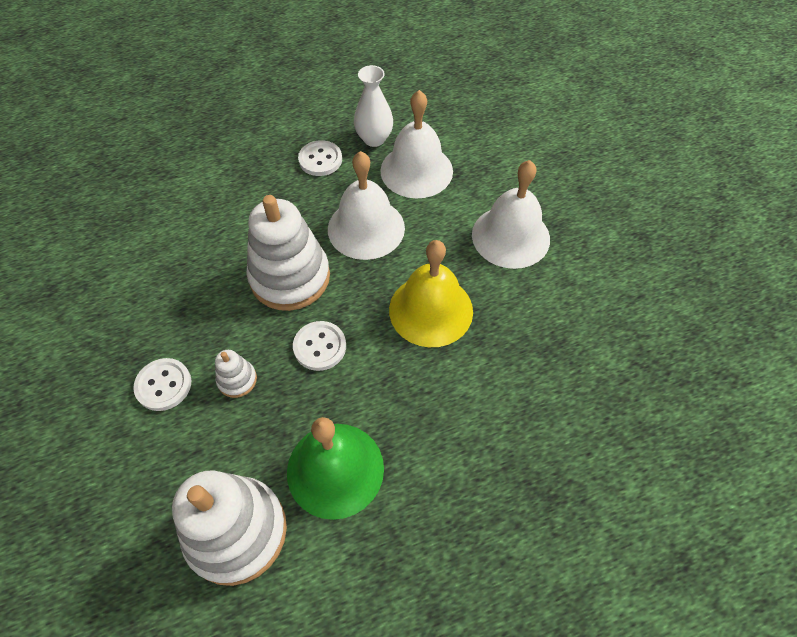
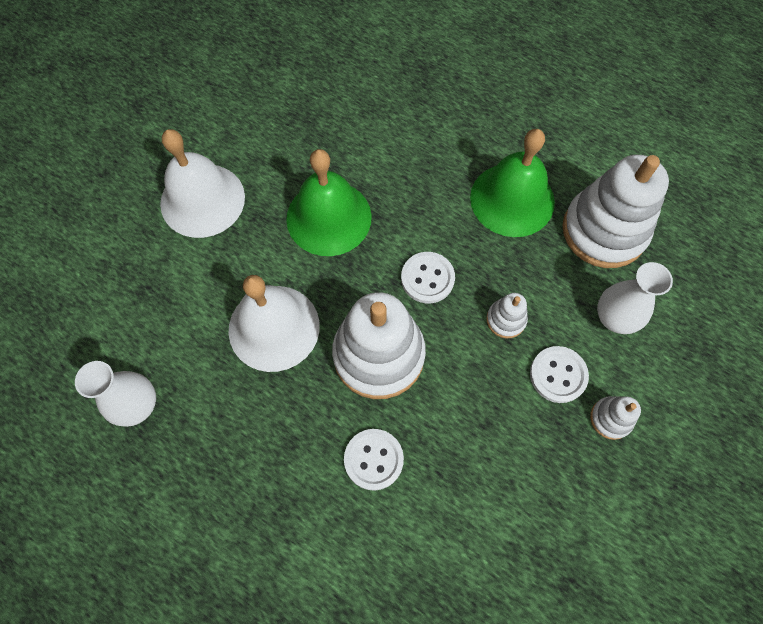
camera: 125 degrees left, 10 degrees up
(100, 397) = (610, 418): none -> white stacking toy
(159, 468) = (614, 318): none -> white vase
(320, 160) = (206, 442): white button -> white button (373, 459)
(416, 170) = (163, 330): white bell -> none
(431, 310) = (329, 217): yellow bell -> green bell

